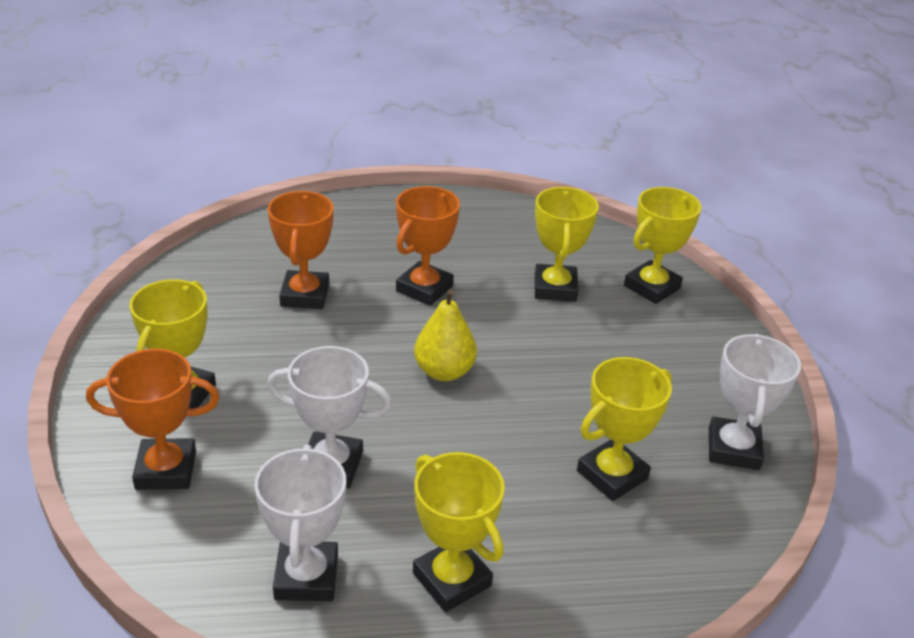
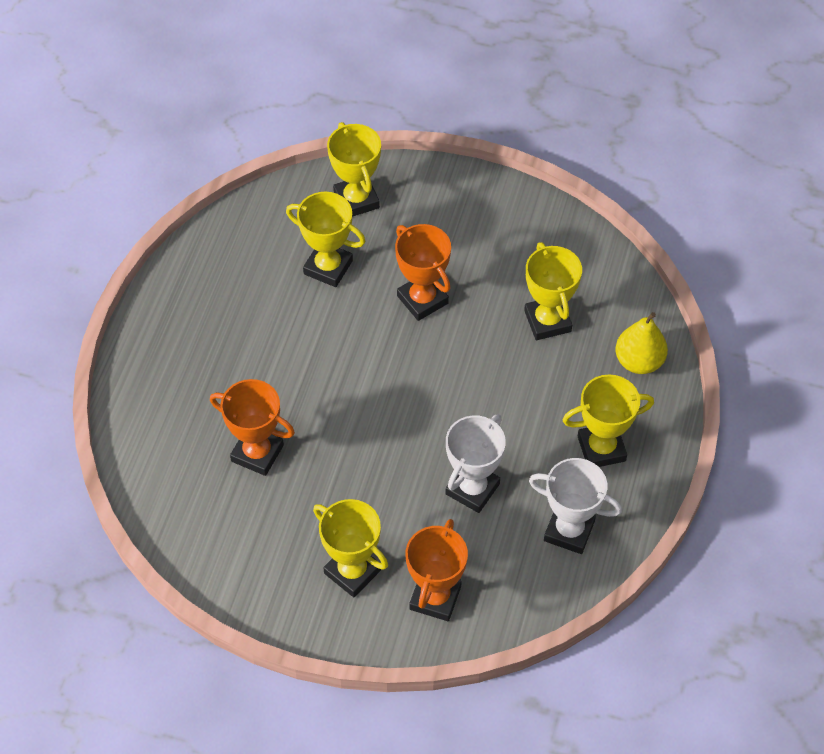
camera: 65 degrees left, 20 degrees up
(424, 288) = (287, 361): orange trophy -> orange trophy (422, 299)
(444, 371) = (399, 384): yellow pear -> yellow pear (639, 361)
(733, 449) = (551, 239): white trophy -> none

